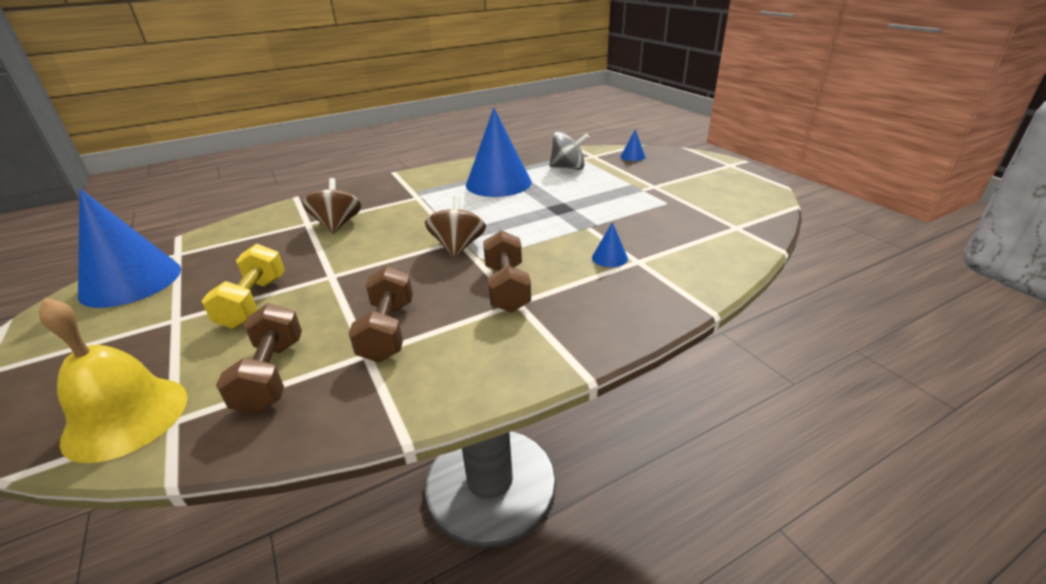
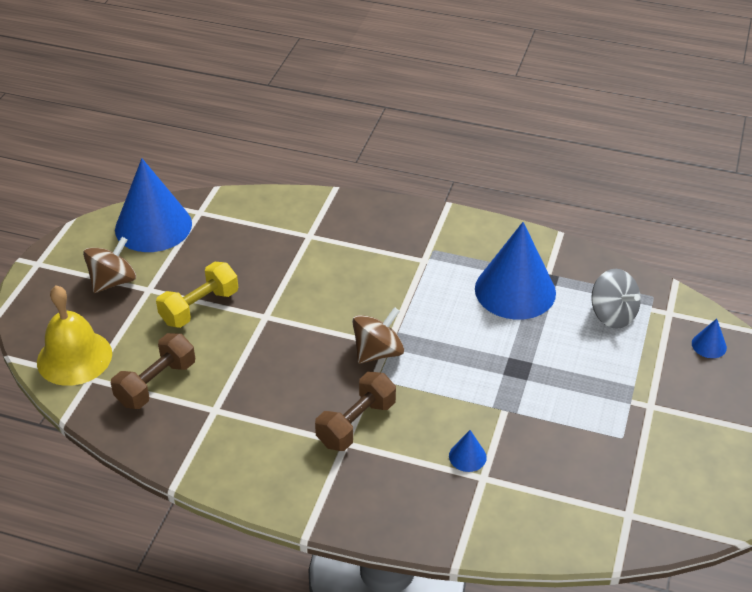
camera: 45 degrees right, 10 degrees up
(337, 225) = (326, 255): brown spinning top -> brown spinning top (113, 281)
(387, 331) = (244, 400): brown dumbbell -> none

